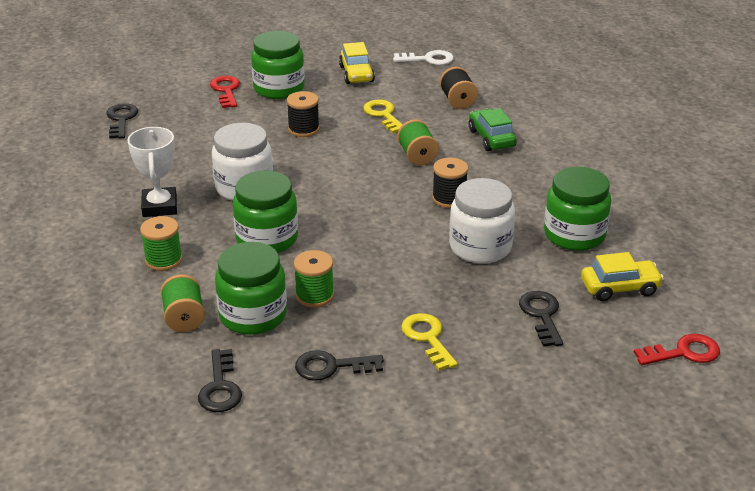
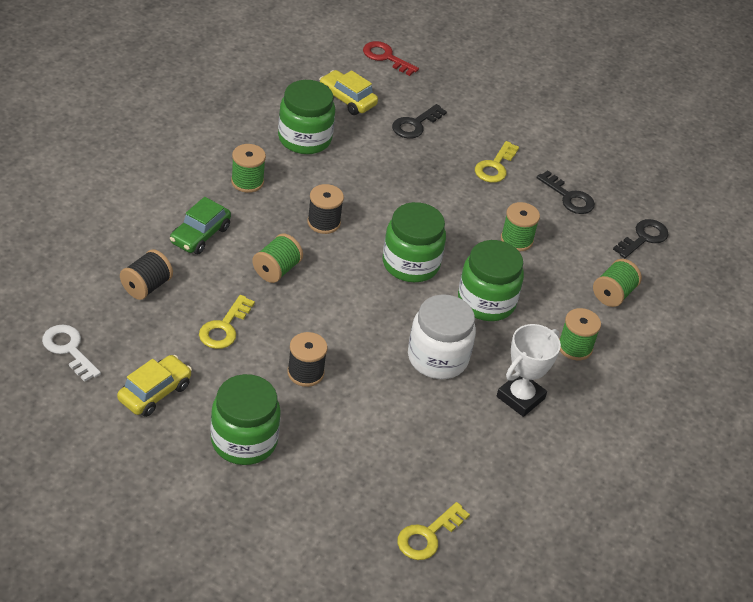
camera: 135 degrees left, 10 degrees up
(121, 119) = (427, 536): black key -> yellow key
(226, 90) = (289, 485): red key -> none
(253, 315) = (570, 260): green jar -> green jar (410, 264)
(480, 247) = (370, 180): white jar -> none
(538, 182) = (247, 182): none -> green spool

